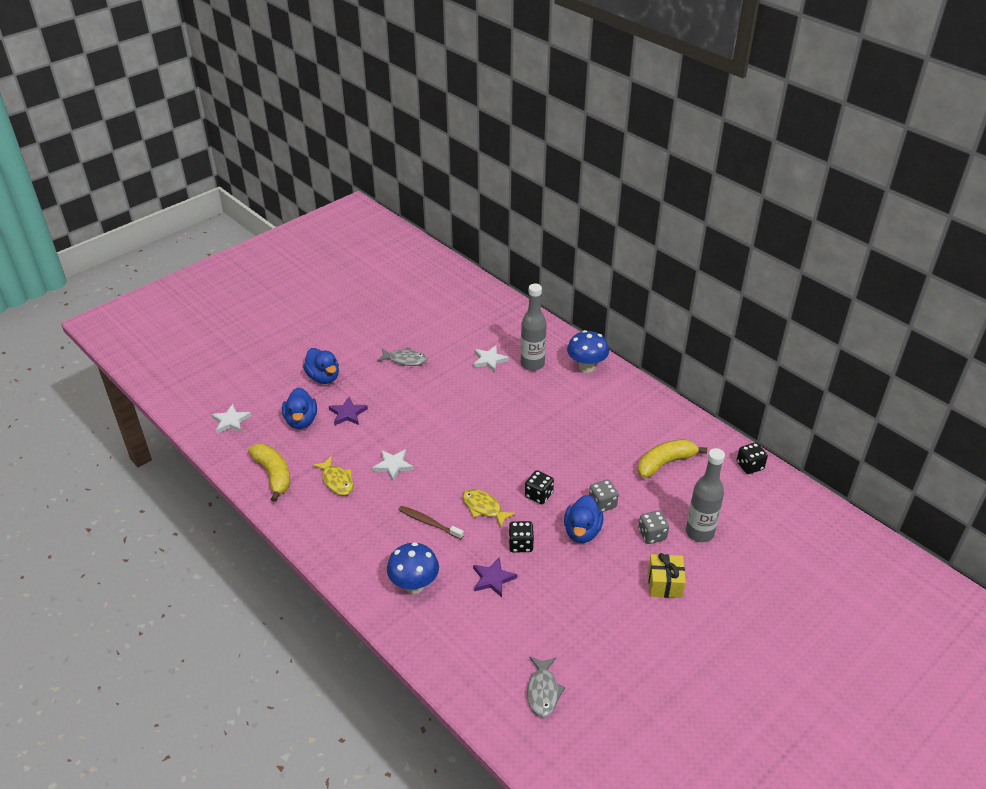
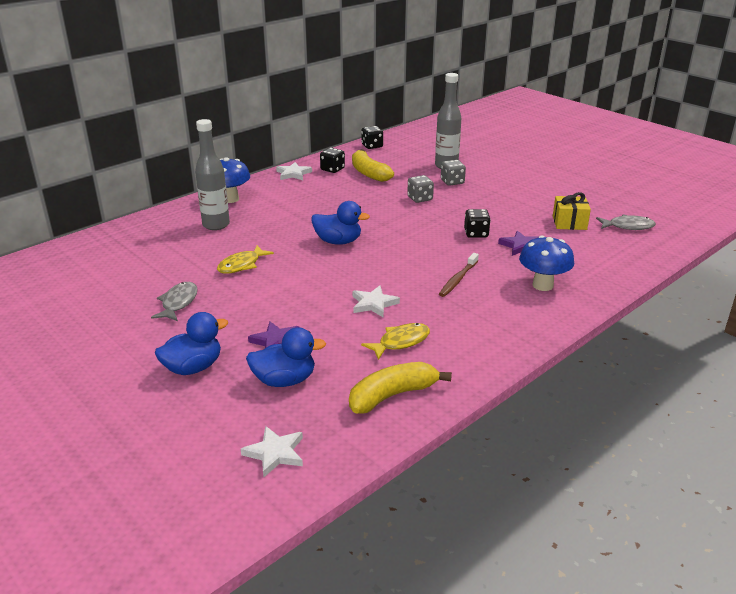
camera: 90 degrees left, 10 degrees down
(484, 508) = (432, 251): yellow fish -> yellow fish (241, 265)
(489, 360) = (200, 248): white star -> white star (293, 174)
(539, 495) = (412, 225): black dice -> black dice (332, 169)
(582, 532) = (454, 207): blue duck -> blue duck (338, 241)
(664, 583) = (502, 180): yellow gift -> yellow gift (569, 223)

